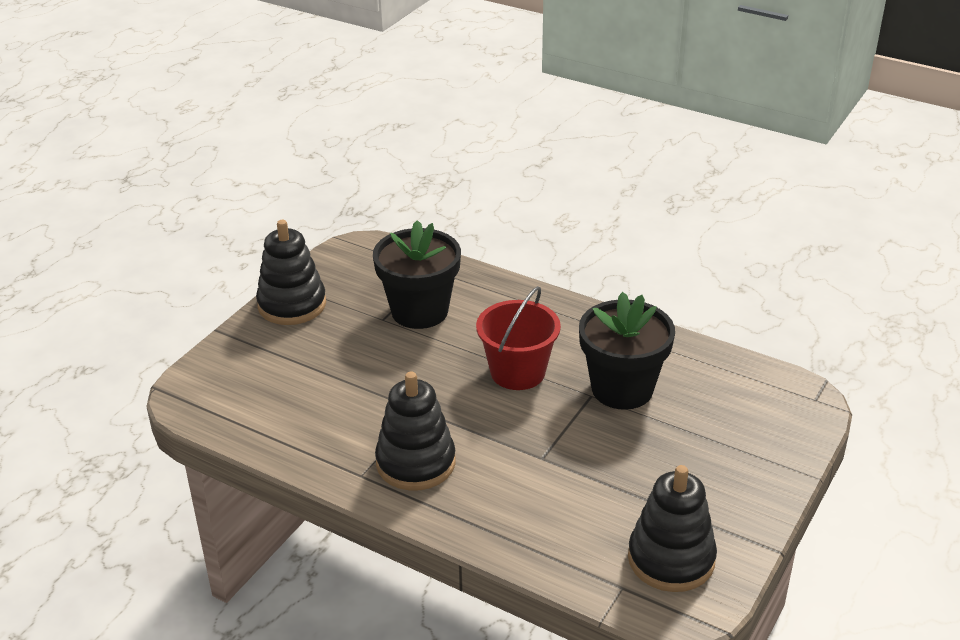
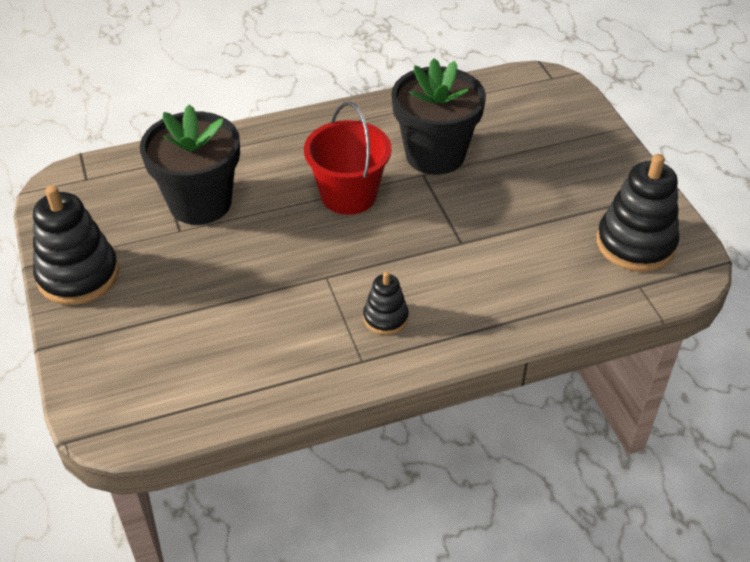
camera: 50 degrees left, 10 degrees up
(415, 463) = (385, 318): black stacking toy -> black stacking toy, size x0.54

